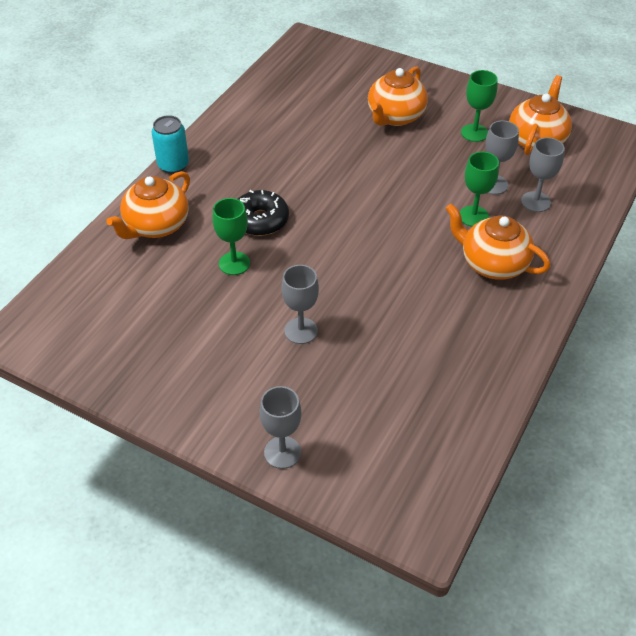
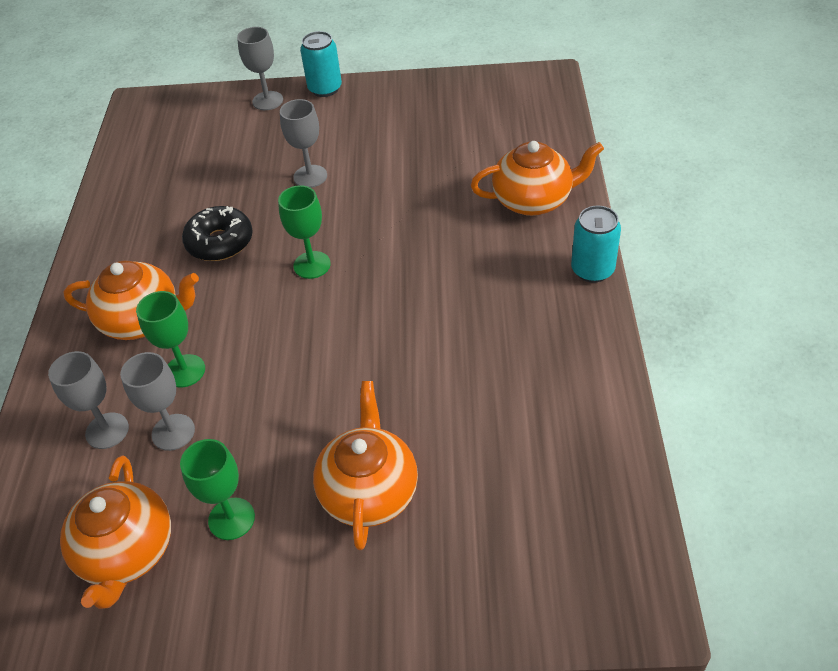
camera: 155 degrees right, 0 degrees up
(156, 226) = (533, 200): orange teapot -> orange teapot turned 75 degrees clockwise
(215, 437) = (325, 89): none -> turquoise can
(234, 263) = (420, 202): green goblet -> green goblet (312, 265)
(260, 220) = (432, 253): black donut -> black donut (220, 242)

